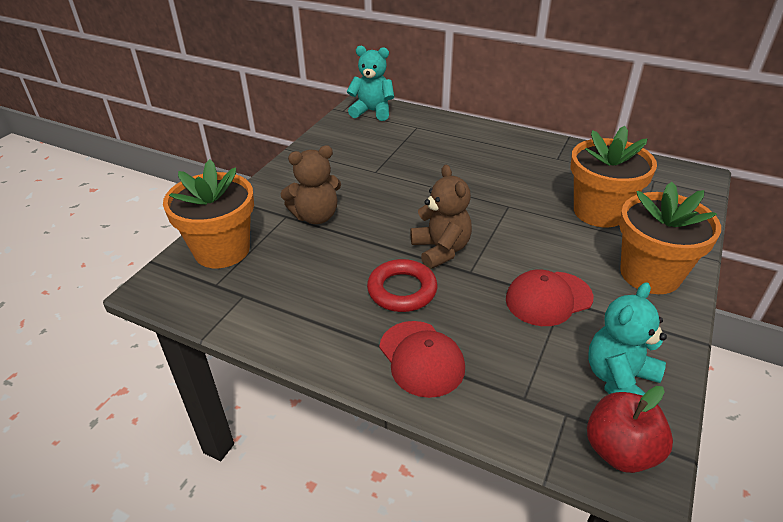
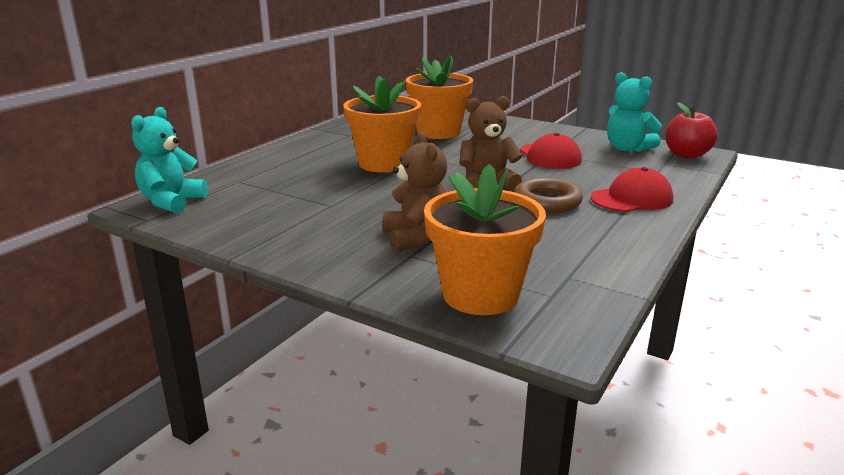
camera: 85 degrees left, 15 degrees down
(402, 290) = (547, 201): red ring -> brown ring
(650, 274) = (518, 129): orange flower pot -> orange flower pot (384, 163)

